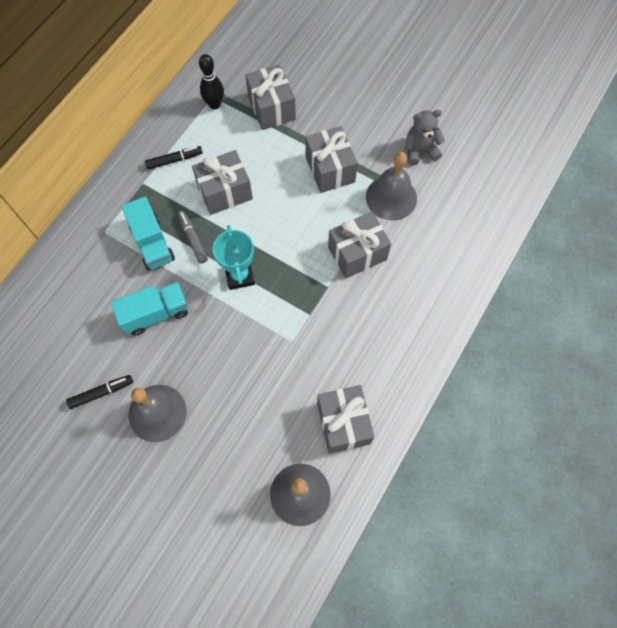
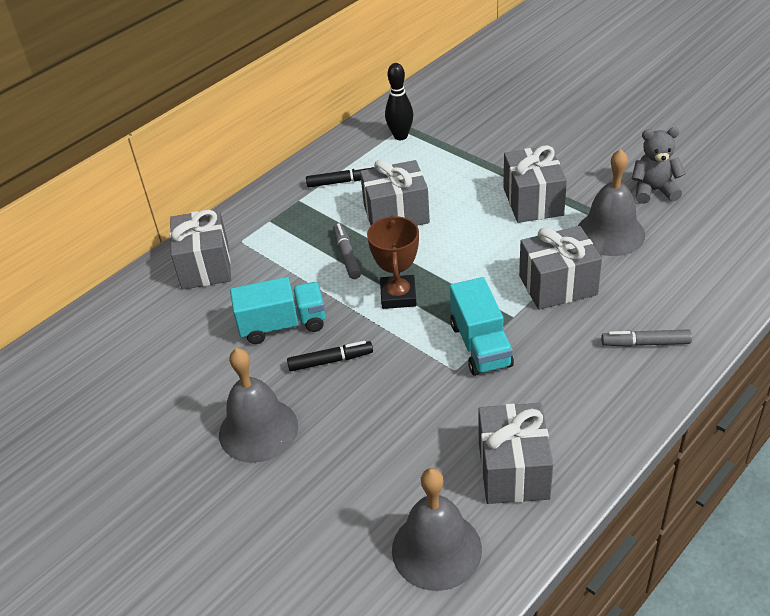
camera: 15 degrees right, 25 degrees down
(101, 393) = (192, 400): black marker -> black marker (330, 361)
(152, 243) = (296, 256): turquoise truck -> turquoise truck (480, 345)
(239, 275) = (398, 296): turquoise trophy -> brown trophy
(271, 108) = (468, 142): grey gift -> grey gift (205, 266)
(424, 301) = (645, 343): none -> grey marker

